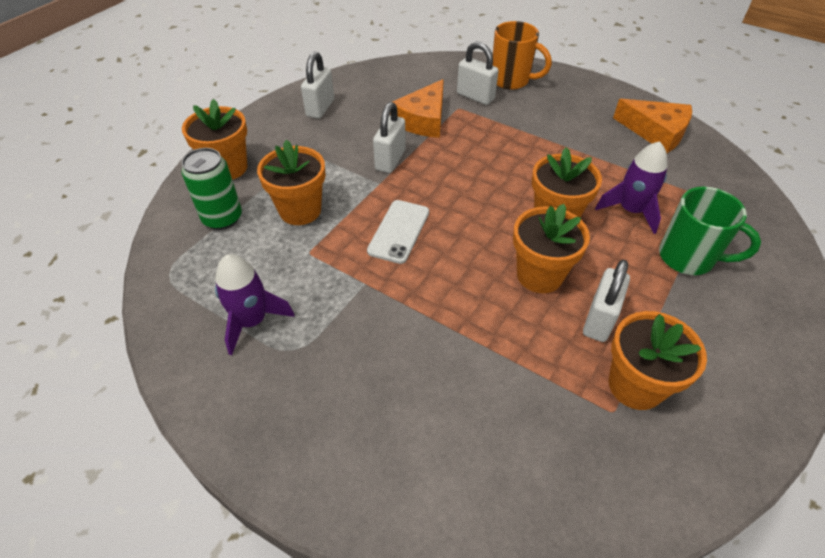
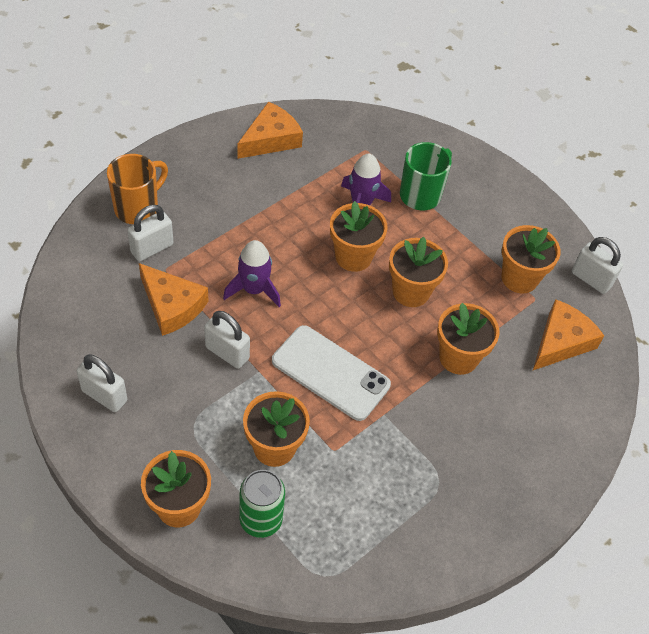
camera: 80 degrees left, 5 degrees up
(252, 321) = (402, 508): purple rocket -> purple rocket (254, 289)
(399, 231) = (330, 373): white phone -> white phone, size x1.51
(470, 338) = (458, 357): none -> orange flower pot
(558, 458) = (561, 342): none -> orange cheese
(599, 320) = (463, 273): white padlock -> white padlock (591, 279)

